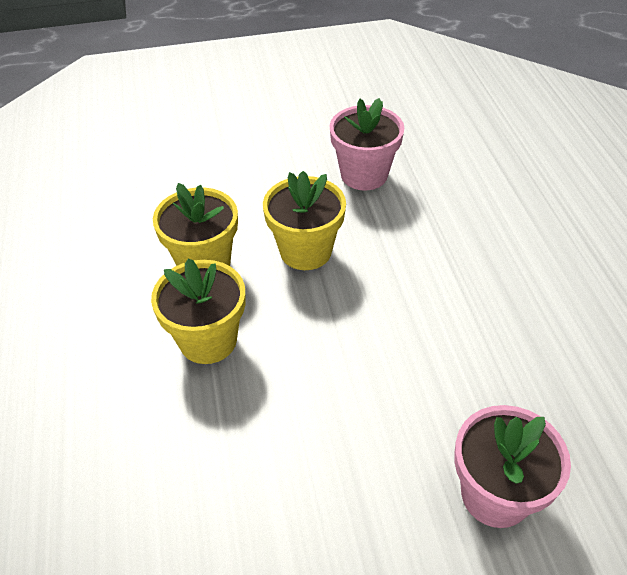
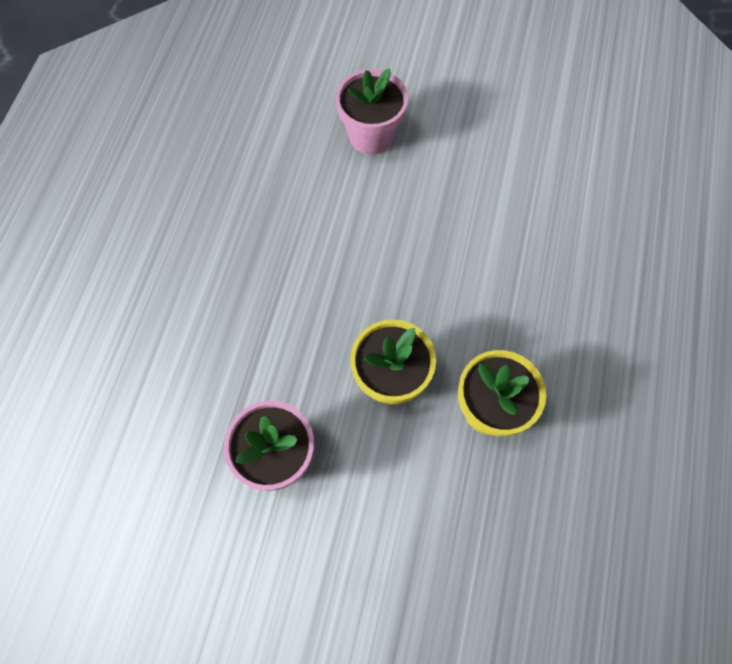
camera: 155 degrees left, 20 degrees up
(208, 340) = (512, 323): yellow flower pot -> none

